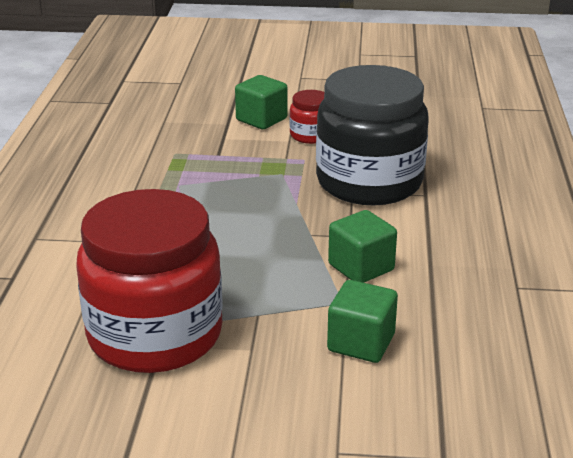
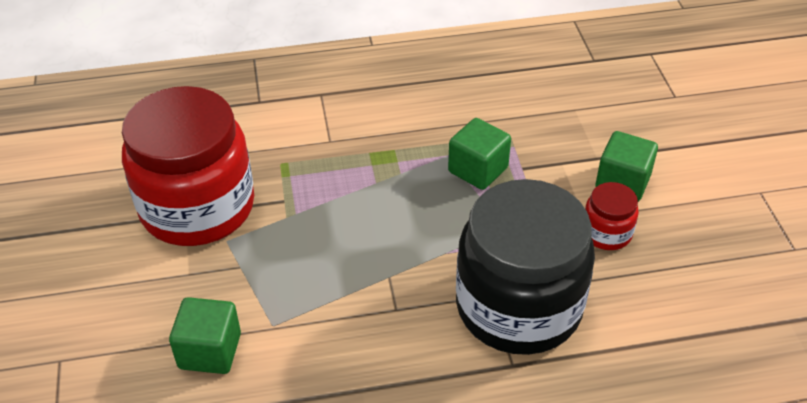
camera: 75 degrees right, 15 degrees up
(361, 267) = (338, 329): green cube -> green cube (478, 170)

